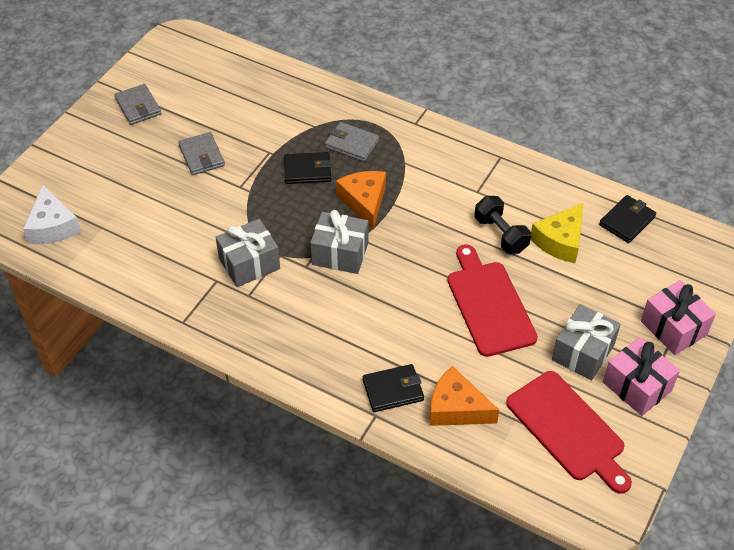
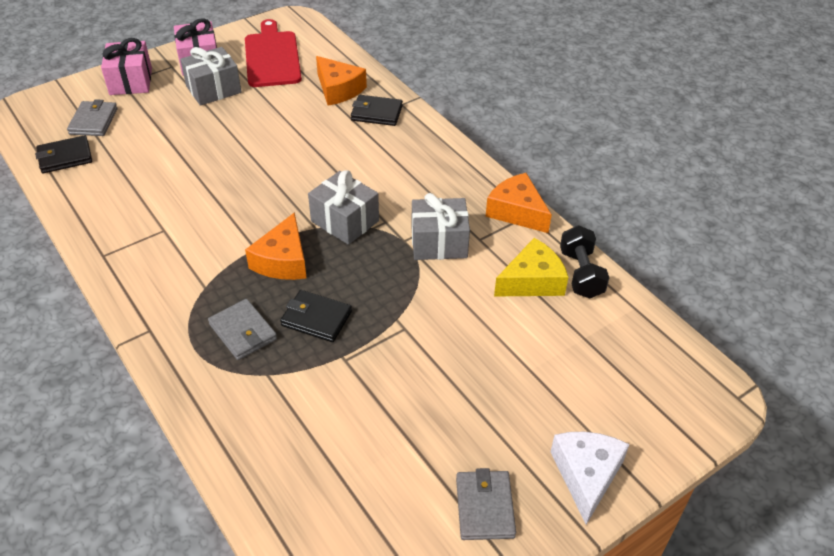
camera: 155 degrees left, 5 degrees down
(52, 226) = (644, 361): white cheese -> white cheese (586, 475)
(194, 321) = (517, 211): none -> orange cheese
(201, 156) = (430, 387): grey wallet -> grey wallet (93, 121)
(489, 304) = (250, 139): red cutting board -> none
(500, 234) = (184, 185): black dumbbell -> black dumbbell (581, 274)
(560, 241) = (140, 162): yellow cheese -> yellow cheese (532, 281)

